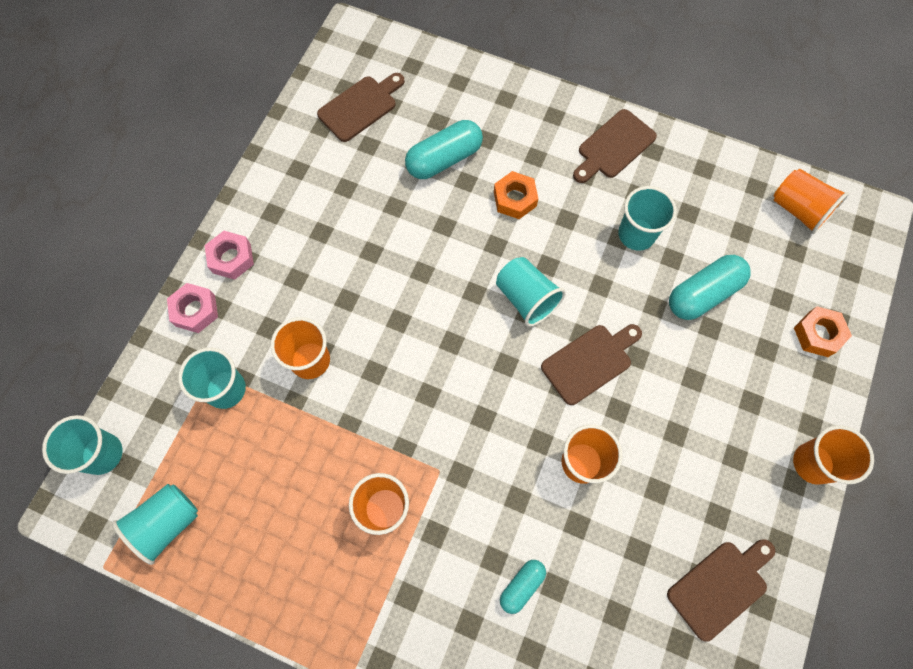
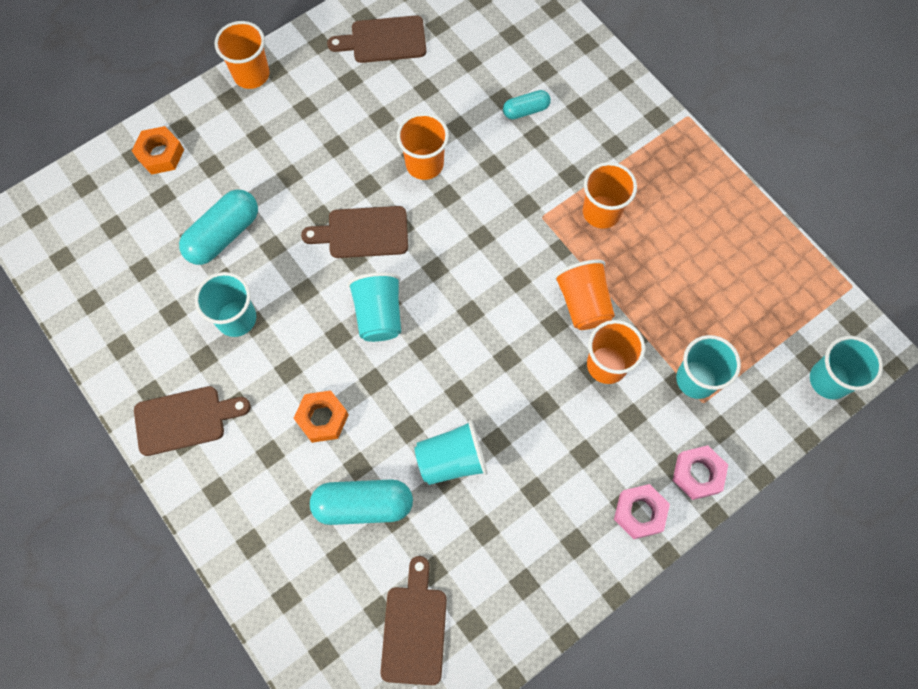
camera: 150 degrees left, 0 degrees up
(167, 523) = (787, 292): turquoise cup -> turquoise cup (451, 460)
(360, 106) = (414, 628): brown cutting board -> brown cutting board turned 105 degrees clockwise
(703, 294) = (223, 235): turquoise capsule -> turquoise capsule turned 45 degrees counterclockwise
(798, 210) = (74, 259): orange cup -> orange cup (583, 303)

